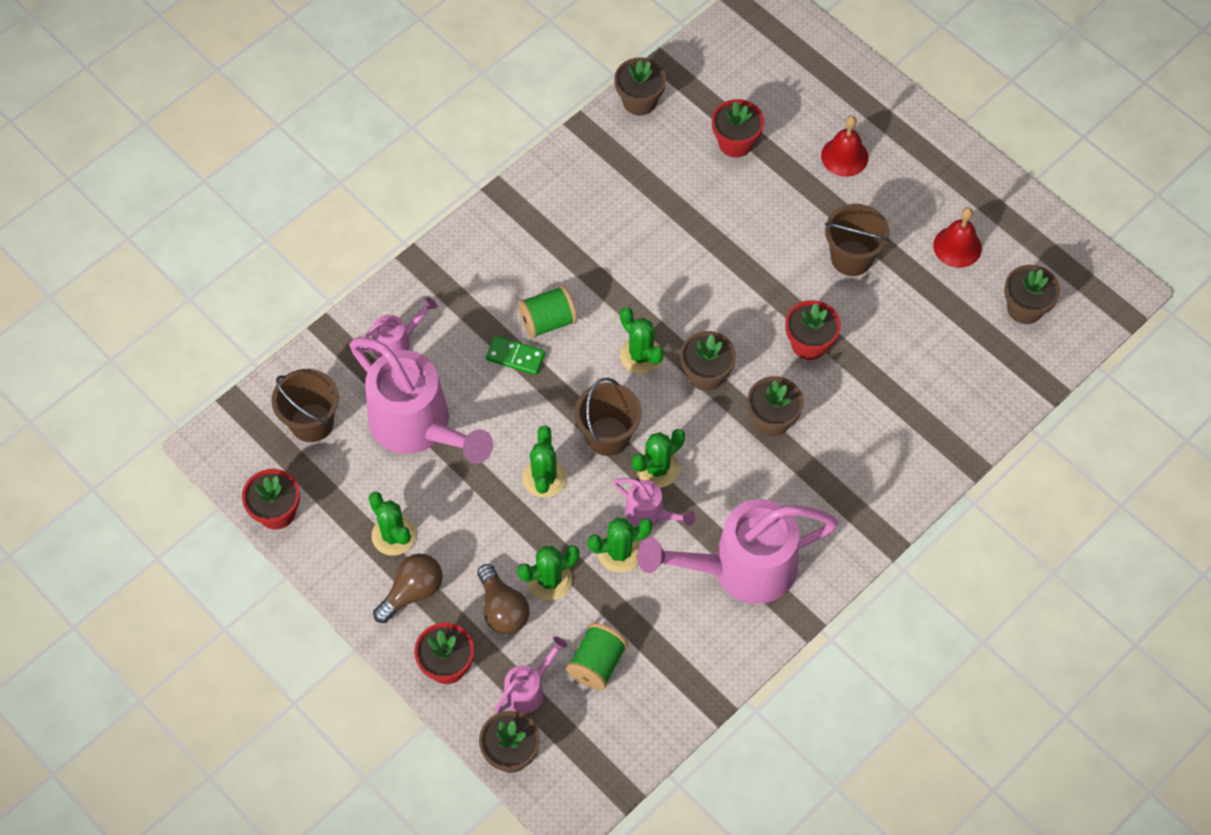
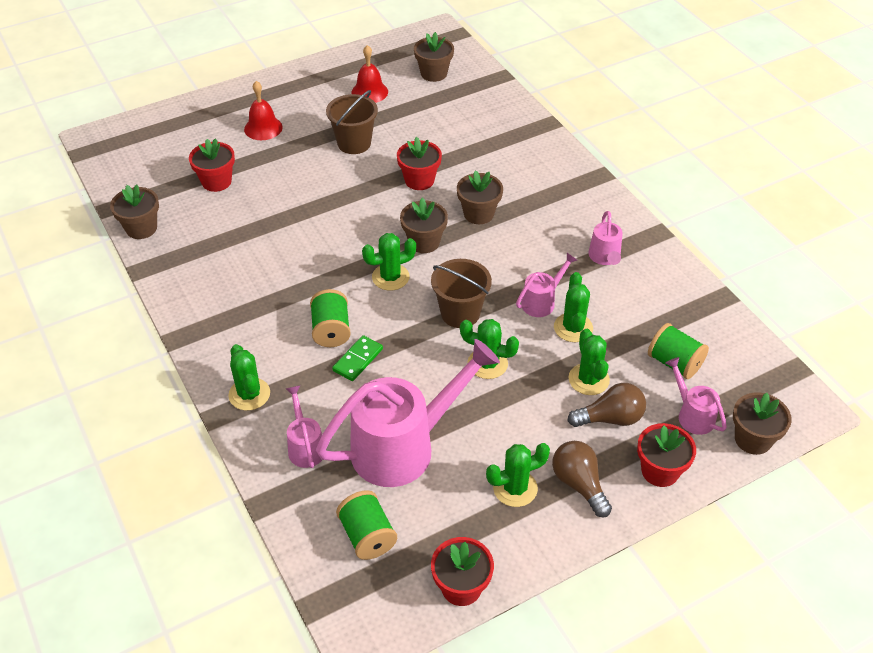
camera: 75 degrees left, 15 degrees down
(312, 422) = (367, 536): brown bucket -> green spool
(657, 468) = (501, 288): green cactus -> green cactus (249, 394)
(742, 568) = (605, 257): pink watering can -> pink watering can, size x0.46

